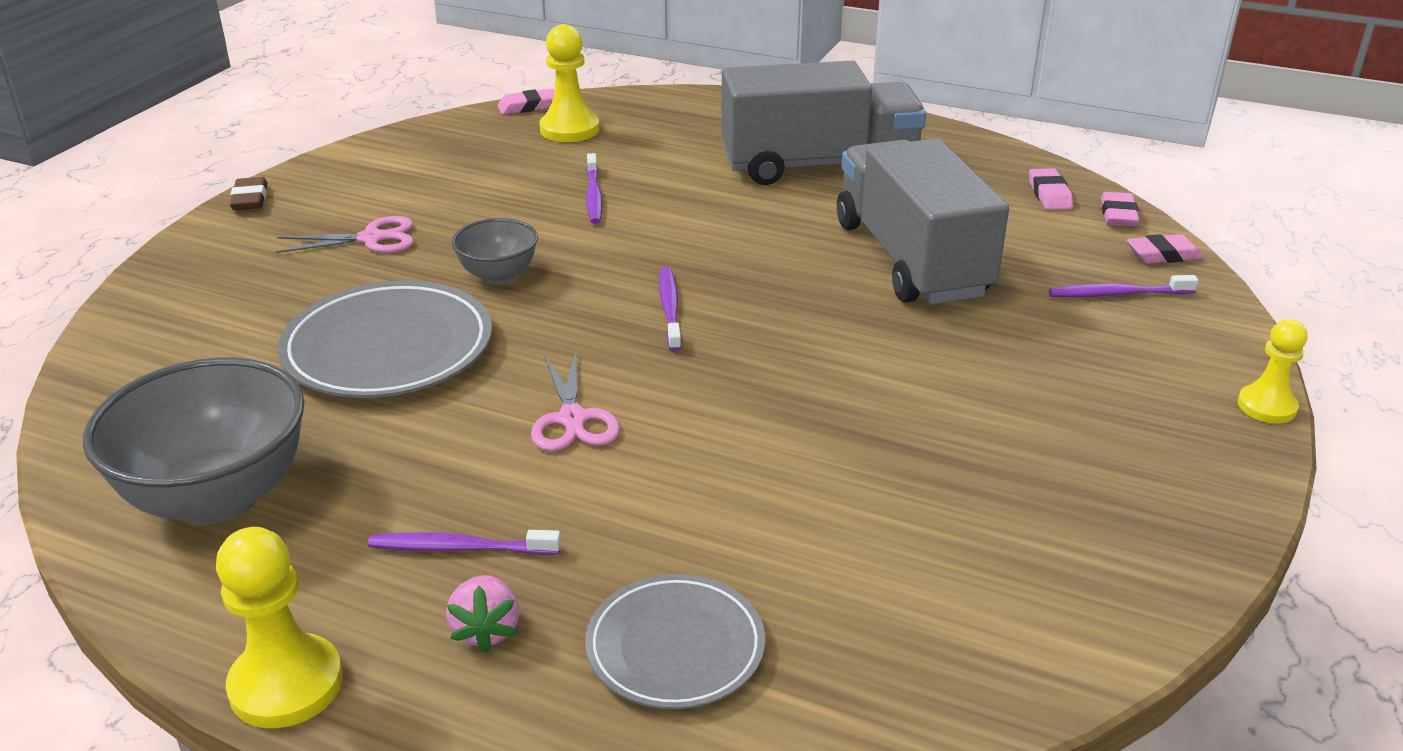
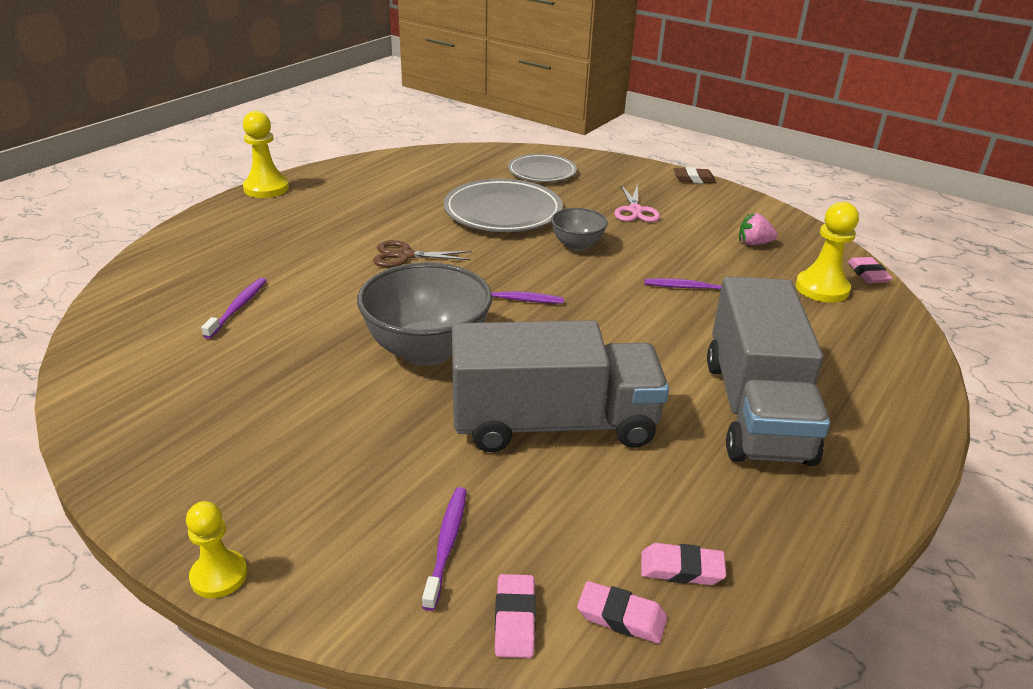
camera: 100 degrees right, 0 degrees up
(218, 497) = (395, 176): grey bowl -> grey bowl (427, 350)
(460, 548) = (319, 222): purple toothbrush -> purple toothbrush (238, 307)
(486, 630) = (260, 225): pink strawberry -> pink strawberry (754, 243)
(572, 419) = (404, 256): pink scissors -> brown scissors
(675, 647) = (209, 264): grey plate -> grey plate (542, 172)

